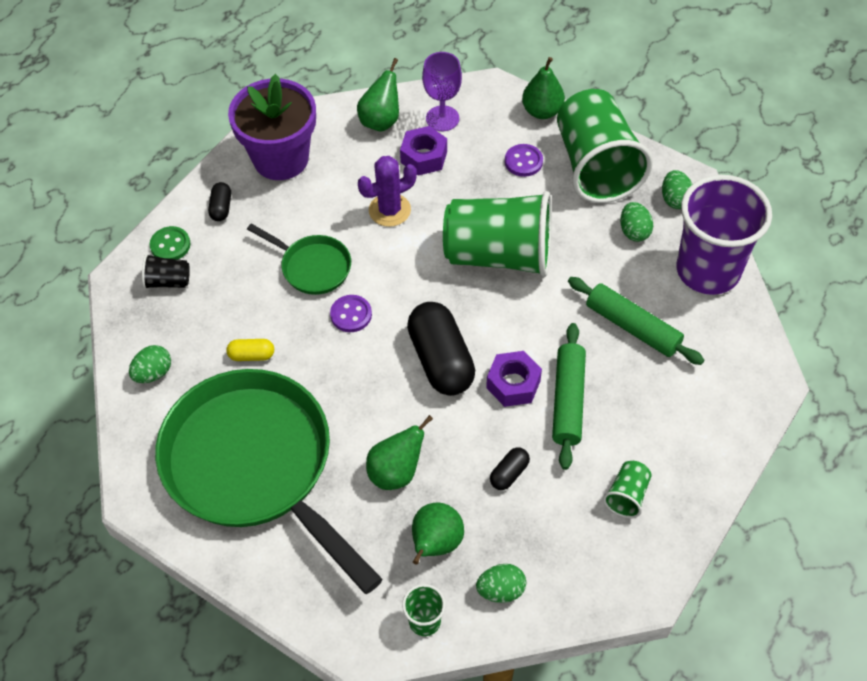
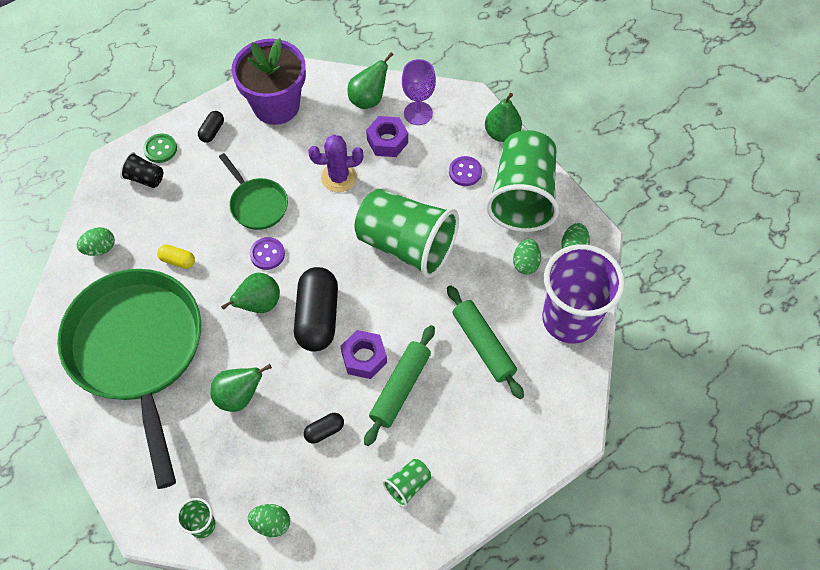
camera: 20 degrees right, 5 degrees up
(435, 543) = (240, 466): green pear -> green pear (259, 304)

